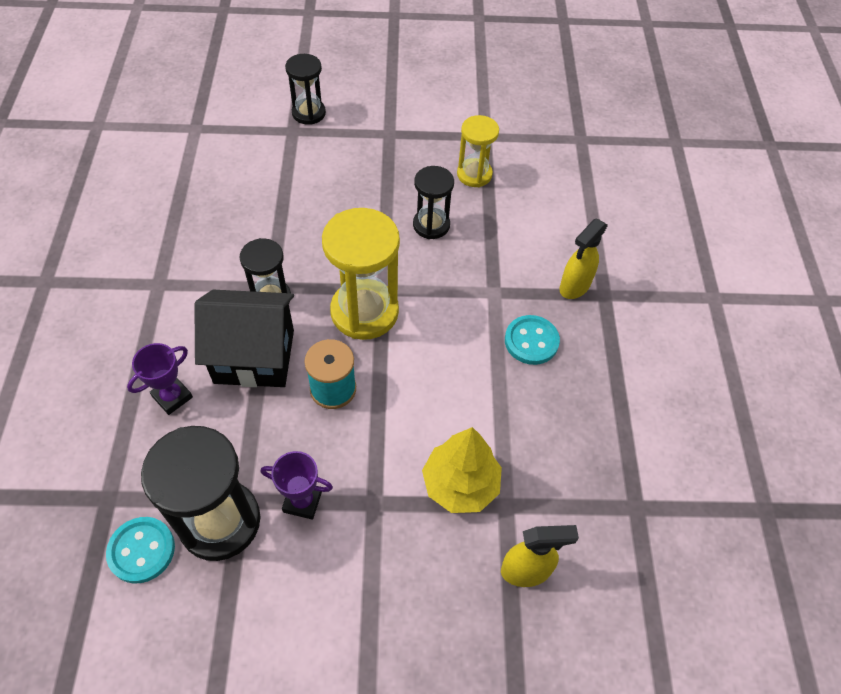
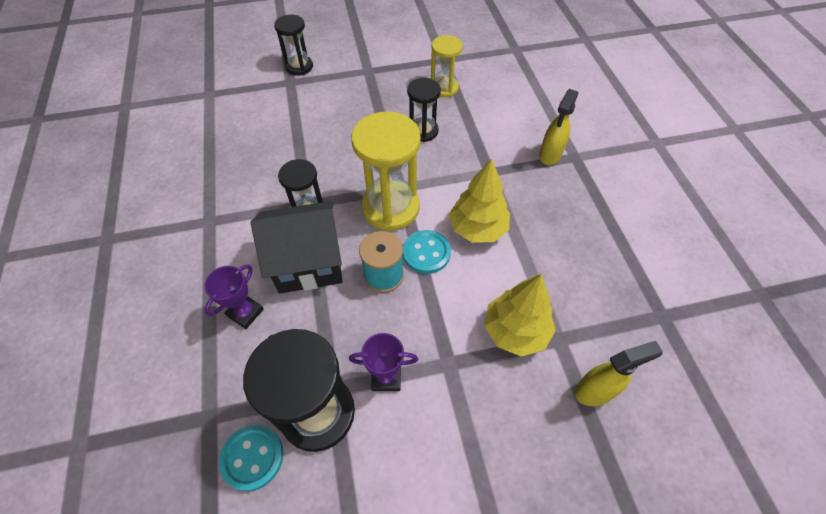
camera: 10 degrees left, 0 degrees up
(457, 358) = (477, 228): none -> yellow tree
(531, 341) = (532, 203): turquoise button -> turquoise button (426, 253)

